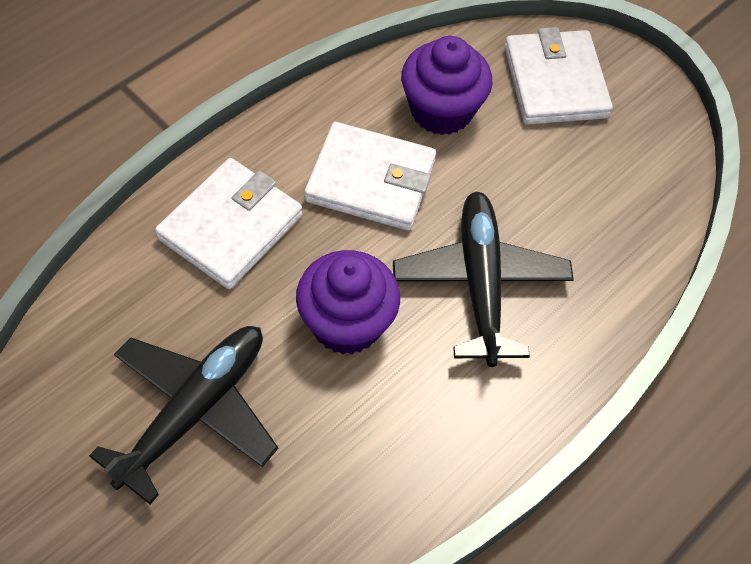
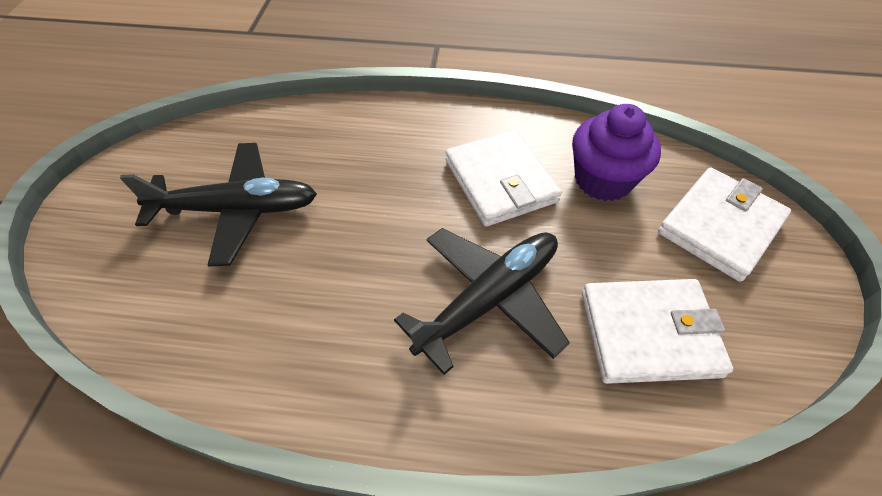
camera: 55 degrees right, 5 degrees down
(230, 227) = (388, 141): white wallet -> white wallet (649, 333)
(346, 323) = (374, 242): purple cupcake -> none

